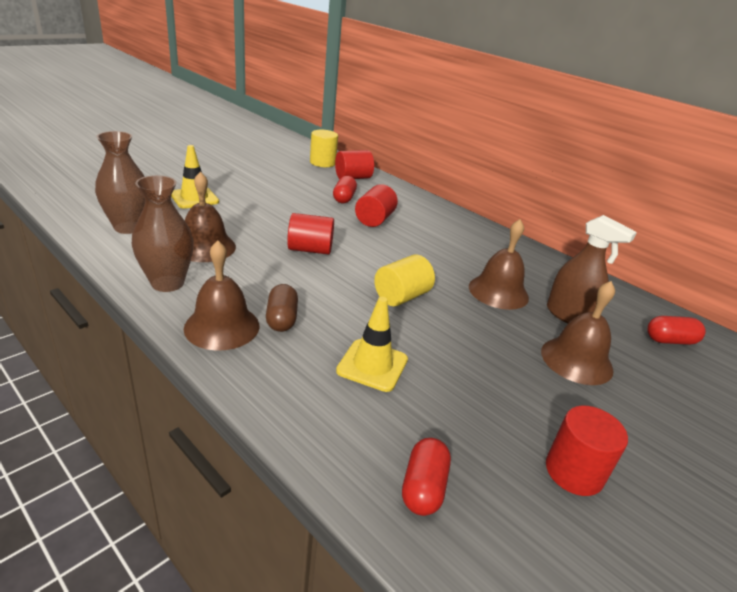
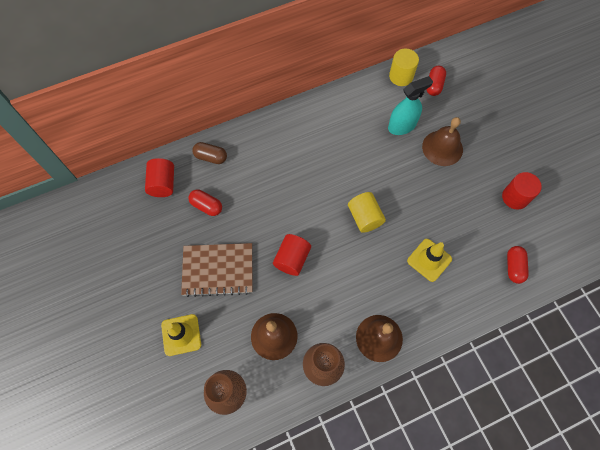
camera: 65 degrees left, 35 degrees up
(274, 209) = (218, 270): none -> brown notebook
(281, 319) = (377, 300): brown capsule -> brown capsule (211, 157)
(322, 163) = (119, 200): yellow cylinder -> yellow cylinder (401, 76)
(374, 219) = (252, 195): red cylinder -> none
(423, 487) = (514, 267): red capsule -> red capsule turned 60 degrees clockwise
(498, 292) = (369, 154): brown bell -> none
(569, 316) = (402, 126): brown spray bottle -> turquoise spray bottle

